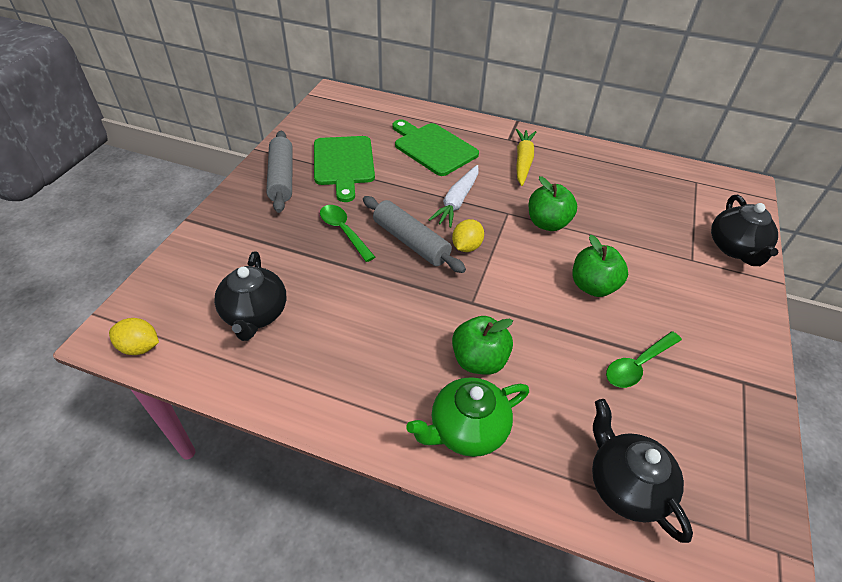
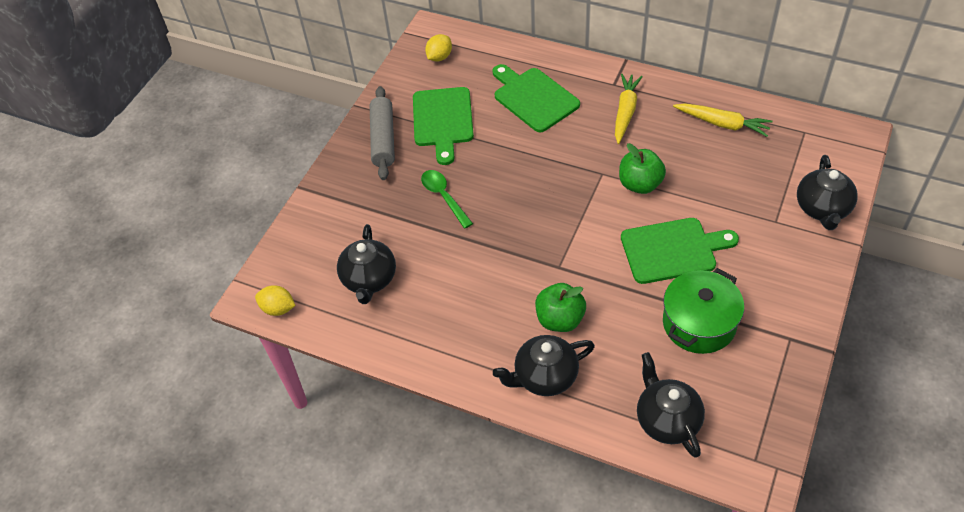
camera: 10 degrees right, 5 degrees up
(411, 241) = (506, 206): grey rolling pin -> none
(457, 201) = (553, 162): white carrot -> none
(466, 246) = (558, 211): yellow lemon -> yellow lemon (439, 57)
(467, 430) = (545, 376): green teapot -> black teapot
(593, 286) = (673, 250): green apple -> green cutting board
(617, 173) = (722, 124): none -> yellow carrot
(638, 365) = (699, 323): green spoon -> green pot

